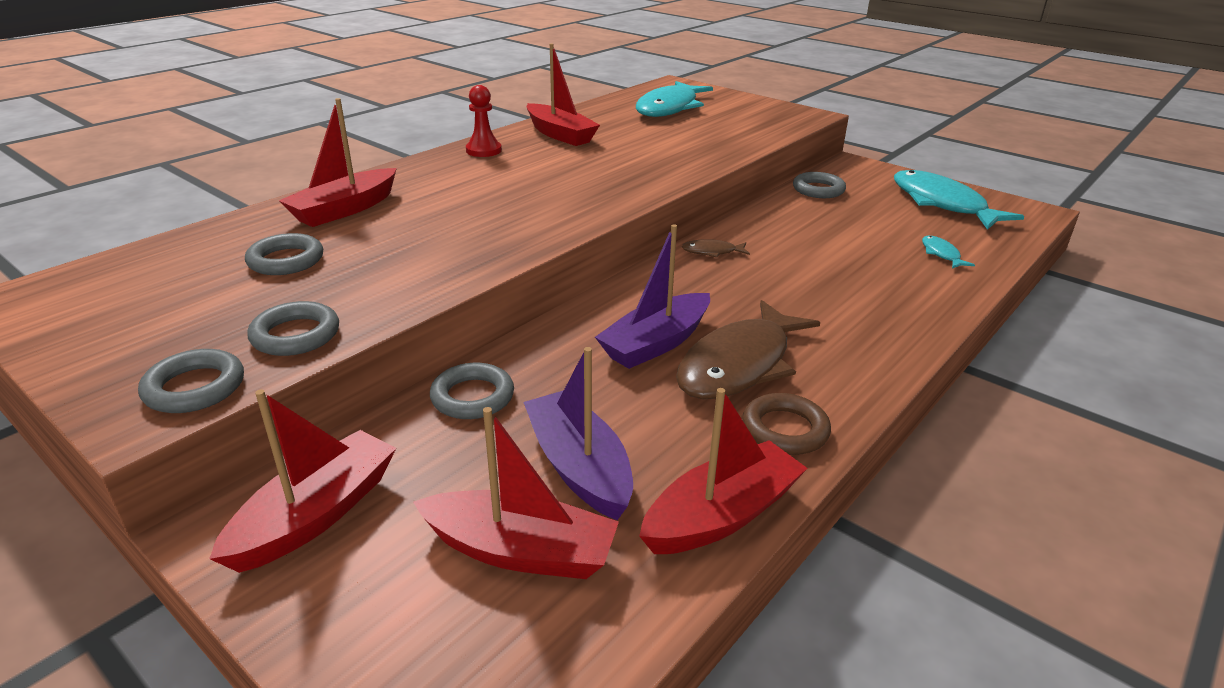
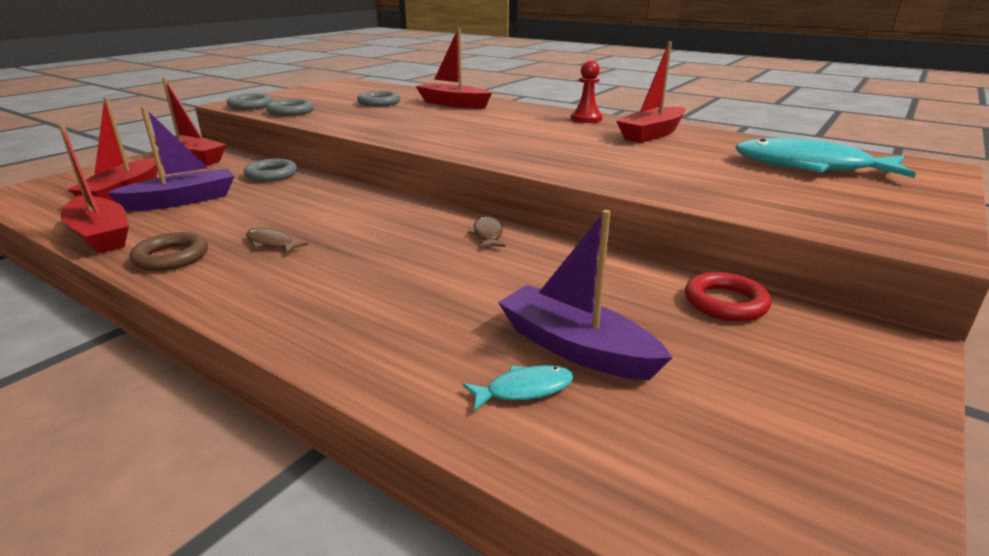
camera: 85 degrees right, 5 degrees down
(656, 343) = (316, 216): purple boat -> purple boat (576, 348)
(739, 364) = (271, 243): brown fish -> brown fish, size x0.43
(818, 190) = (725, 303): grey ring -> red ring
(942, 204) = (767, 428): turquoise fish -> none

